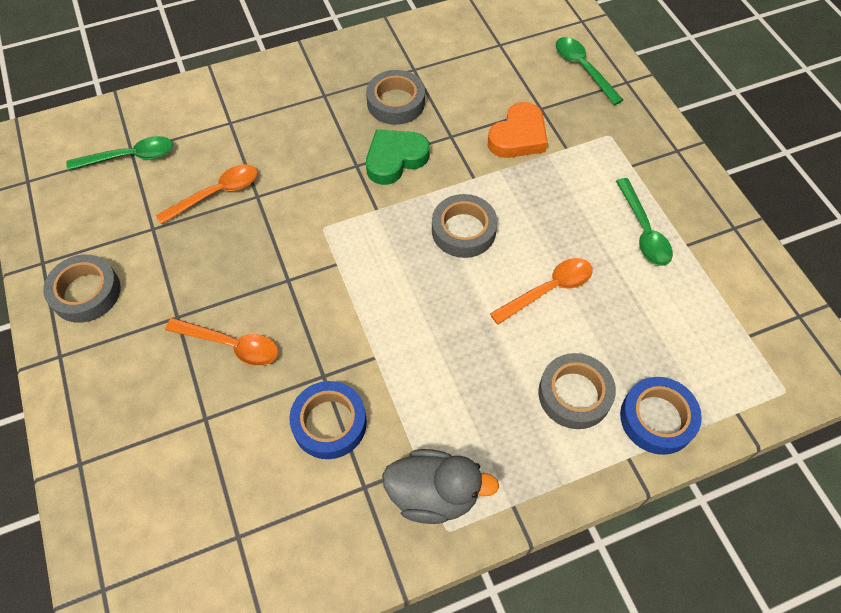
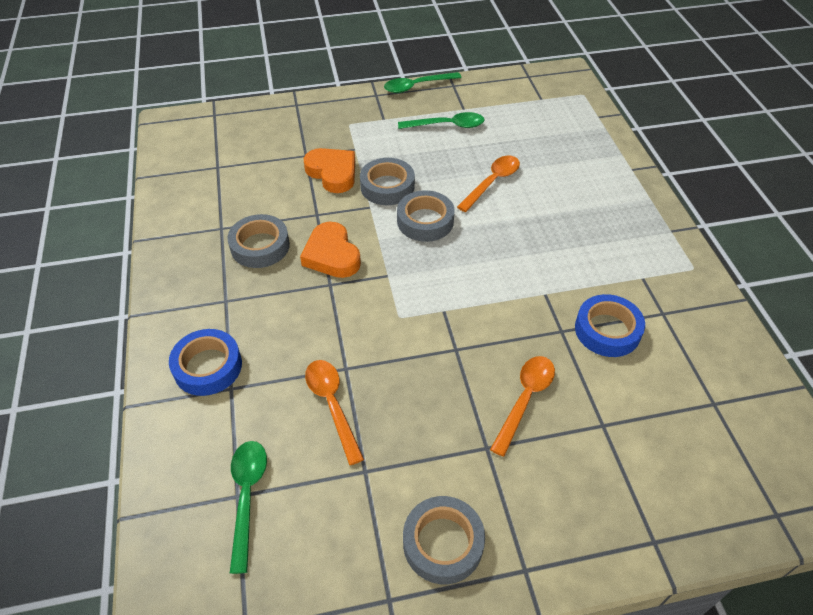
camera: 80 degrees left, 10 degrees down
(395, 159) = (332, 255): green heart -> orange heart
(434, 494) = (666, 272): grey duck -> none
(548, 290) = (492, 182): orange spoon -> orange spoon turned 60 degrees clockwise
(574, 394) = (583, 185): grey tape -> grey tape (387, 186)
(583, 69) = (271, 124): green spoon -> green spoon (416, 86)
(657, 418) = (602, 150): blue tape -> blue tape (208, 367)

